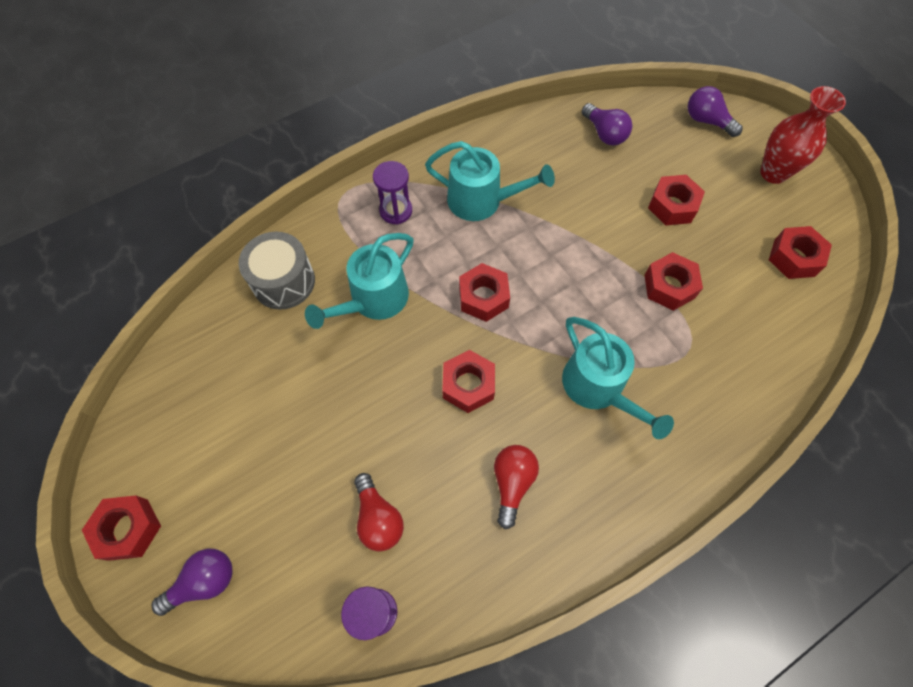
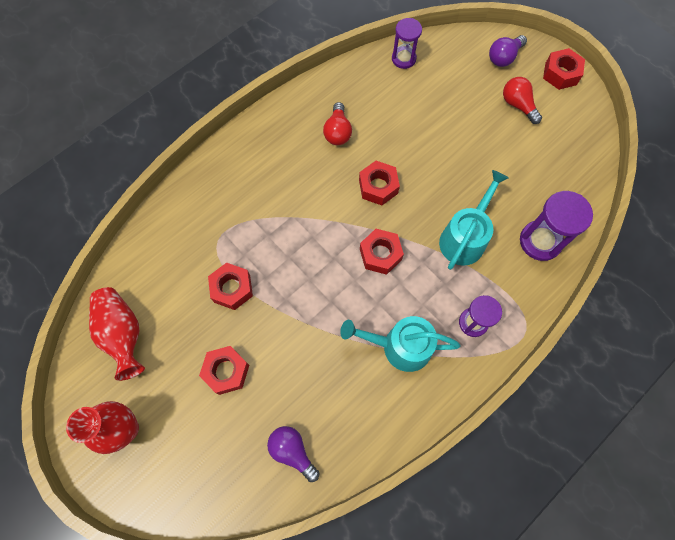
camera: 170 degrees right, 5 degrees up
(283, 281) = (540, 241): grey drum -> purple hourglass
(378, 518) = (416, 101): red light bulb -> red light bulb (518, 105)
(598, 388) = (286, 199): turquoise watering can -> none
(707, 121) = (185, 490): purple light bulb -> none
(794, 258) = (123, 334): red nut -> red vase

